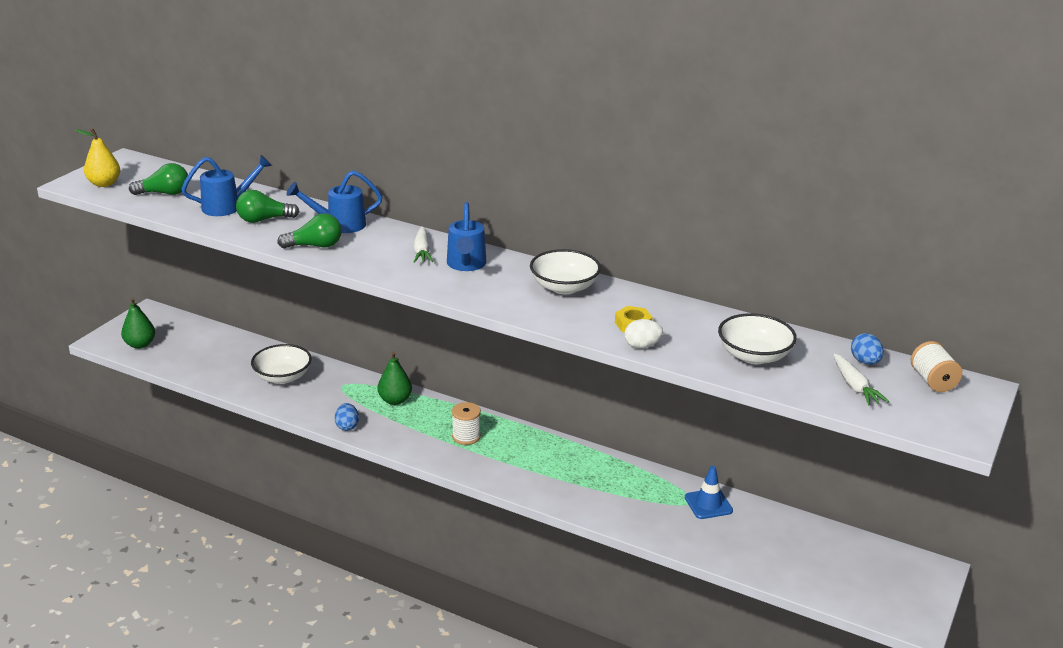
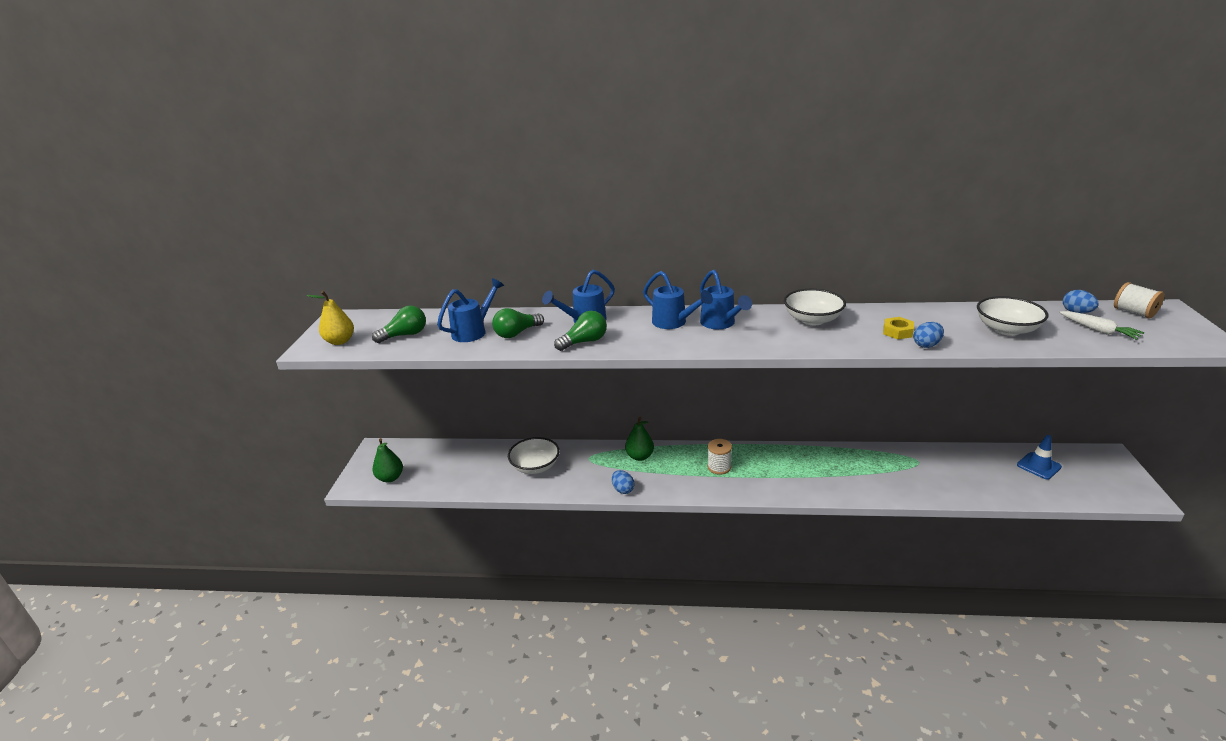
camera: 20 degrees left, 0 degrees up
(422, 251) = (674, 323): white carrot -> blue watering can
(642, 346) = (926, 345): white egg -> blue egg
(708, 504) = (930, 459): blue traffic cone -> blue traffic cone (1038, 466)

